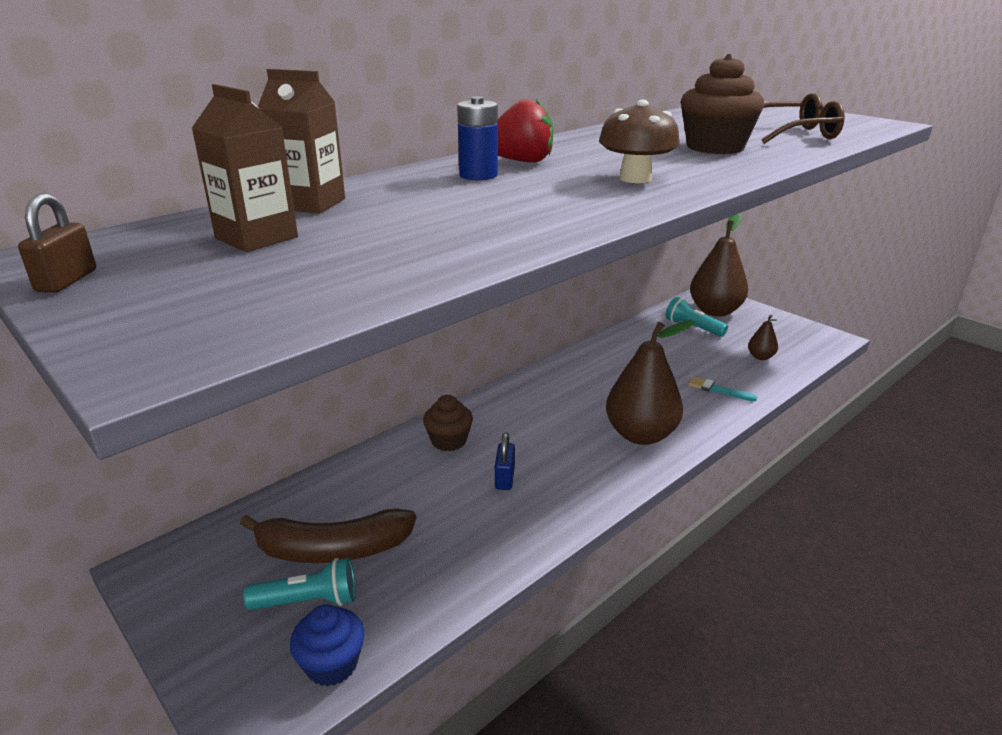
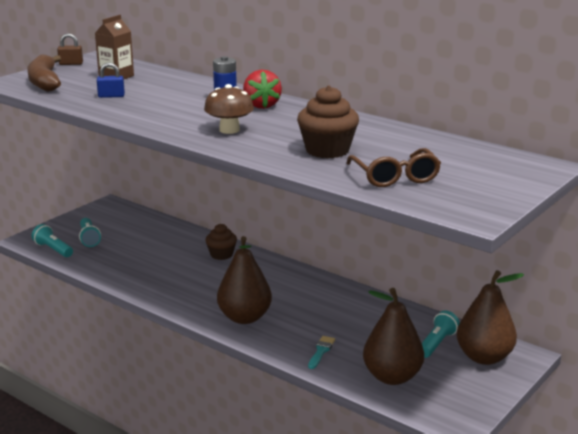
camera: 80 degrees right, 5 degrees down
(310, 204) = (165, 78): brown carton -> none
(332, 664) = (53, 249): blue cupcake -> turquoise flashlight
(333, 550) = (123, 238): brown banana -> brown banana (44, 82)
(504, 478) = (186, 274): blue padlock -> blue padlock (111, 96)
(760, 357) = (392, 377): brown pear -> brown pear, size x2.20

